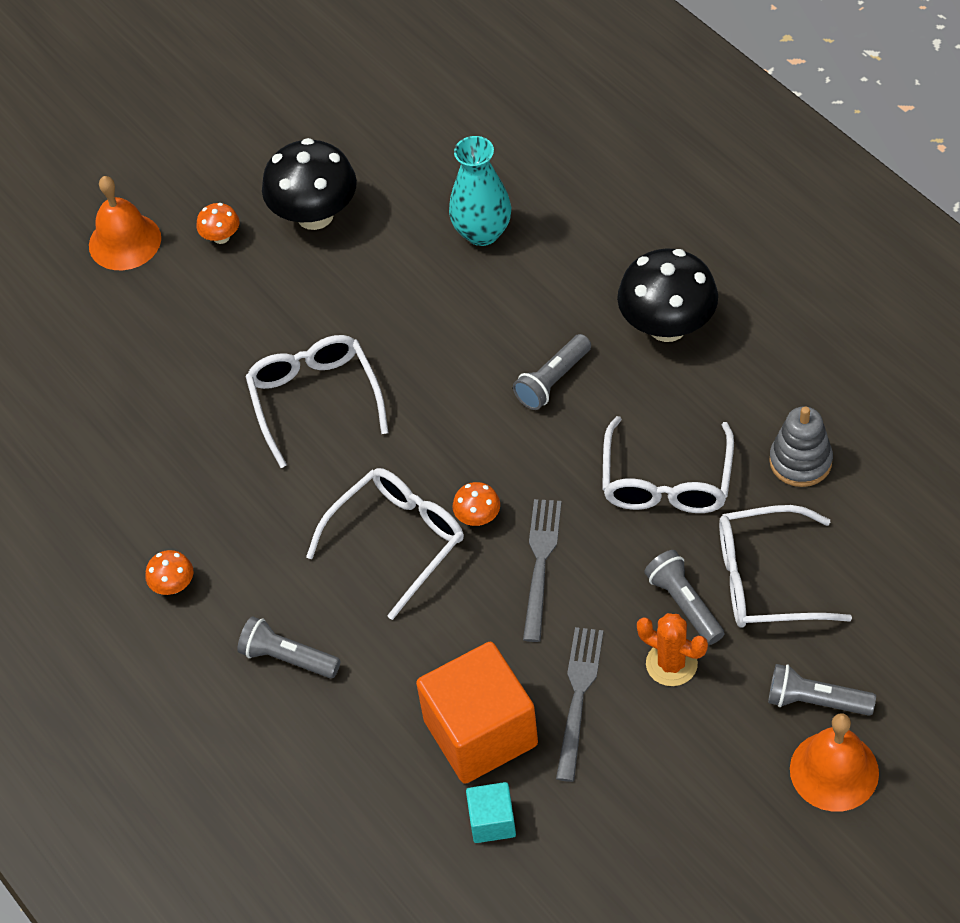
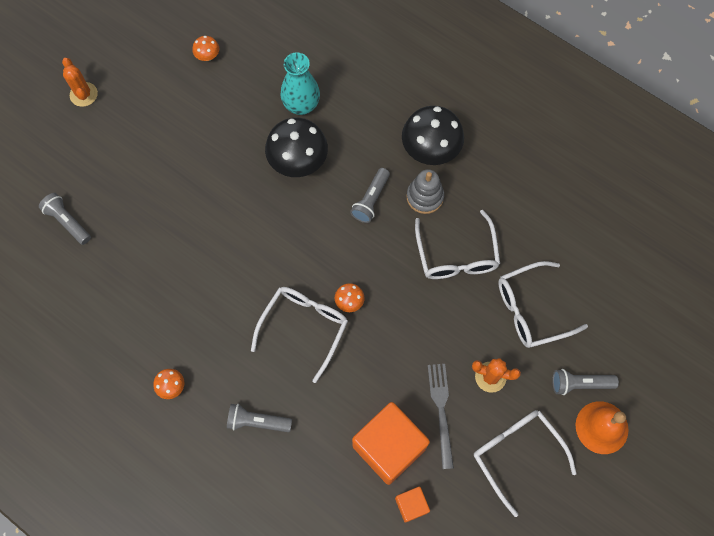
camera: 20 degrees left, 15 degrees up
(125, 241) = (75, 150): orange bell -> none
(159, 169) = (83, 94): none -> orange cactus
(221, 237) = (137, 136): orange mushroom -> orange mushroom (208, 56)
(314, 399) = (227, 239): white glasses -> white glasses (516, 454)
(315, 215) = (193, 111): black mushroom -> black mushroom (298, 162)
(492, 821) = (411, 505): turquoise cube -> orange cube
(540, 563) = (395, 325): grey fork -> none
(684, 604) = (488, 335): grey flashlight -> grey flashlight (68, 222)
(800, 461) = (531, 227): grey stacking toy -> grey stacking toy (424, 197)

